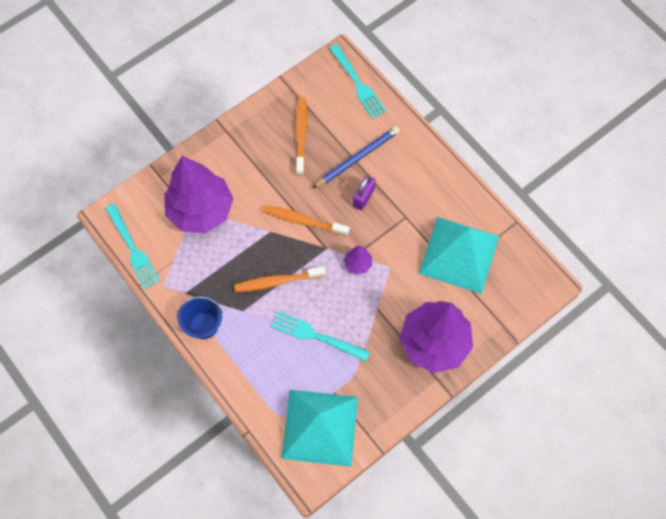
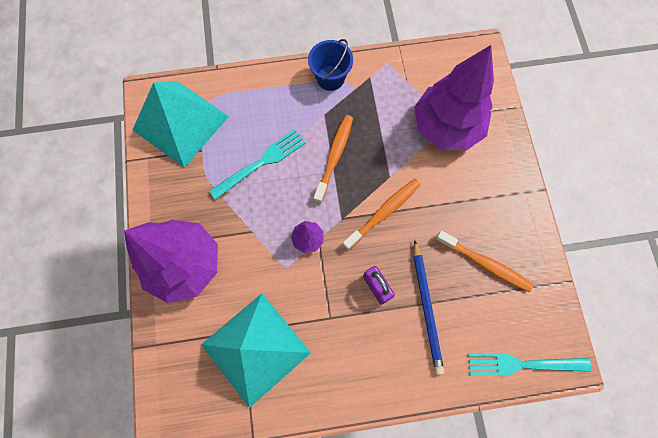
camera: 120 degrees right, 5 degrees up
(133, 249) = (437, 55): turquoise fork -> none

